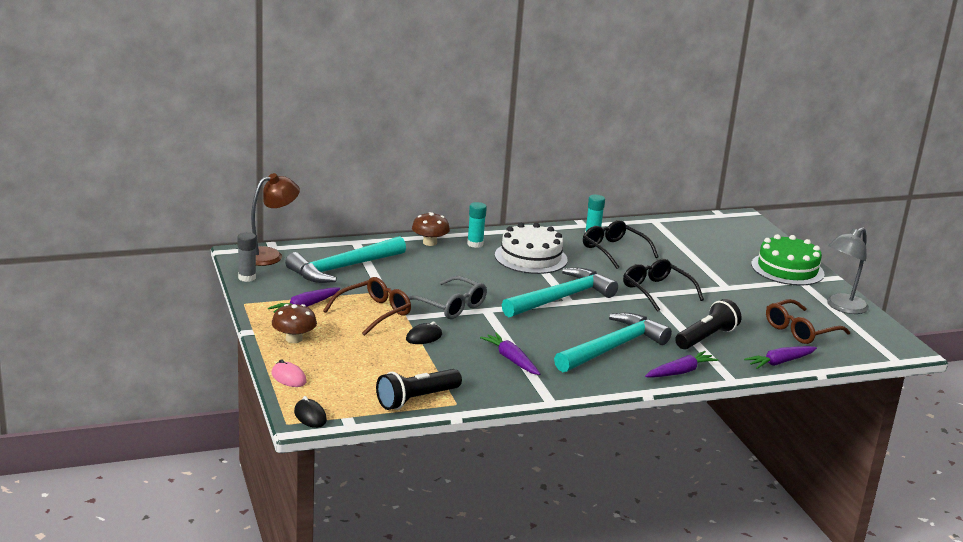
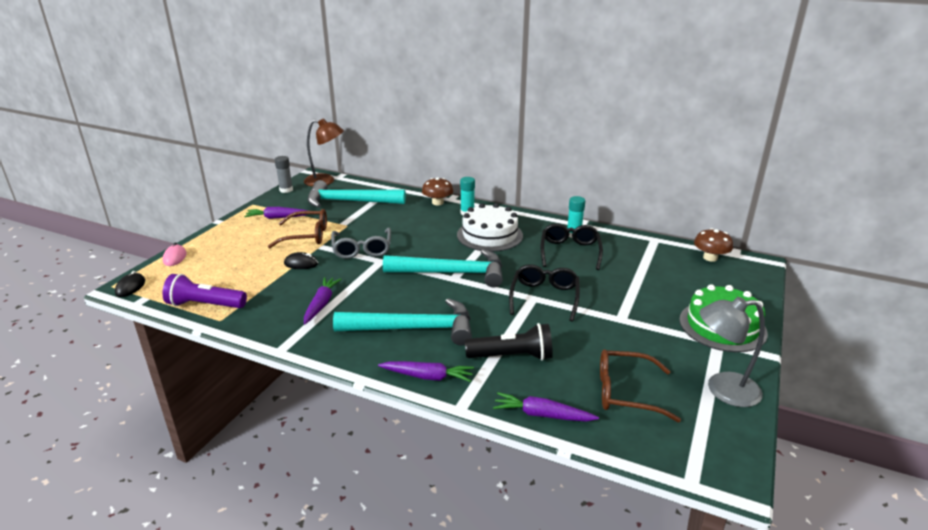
camera: 45 degrees right, 5 degrees up
(294, 339) = (229, 235): brown mushroom -> brown mushroom (710, 258)
(416, 399) = (205, 305): black flashlight -> purple flashlight

